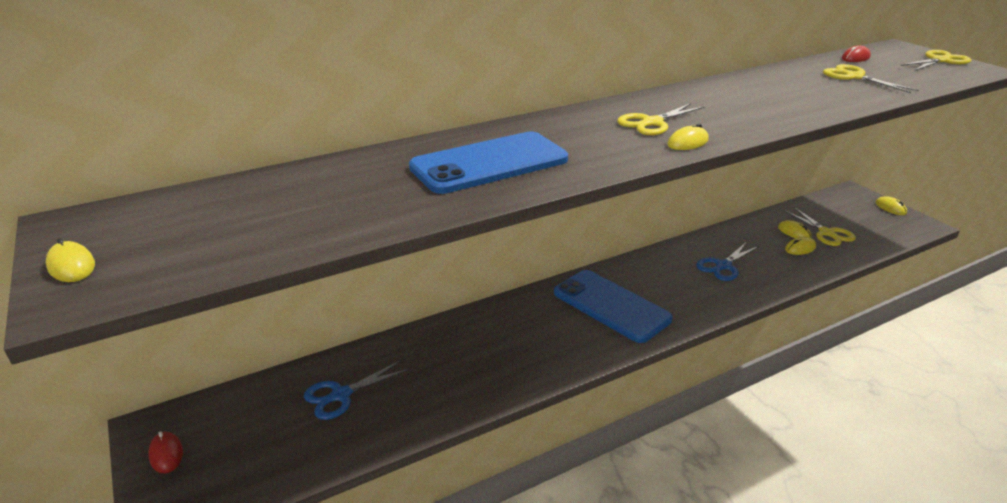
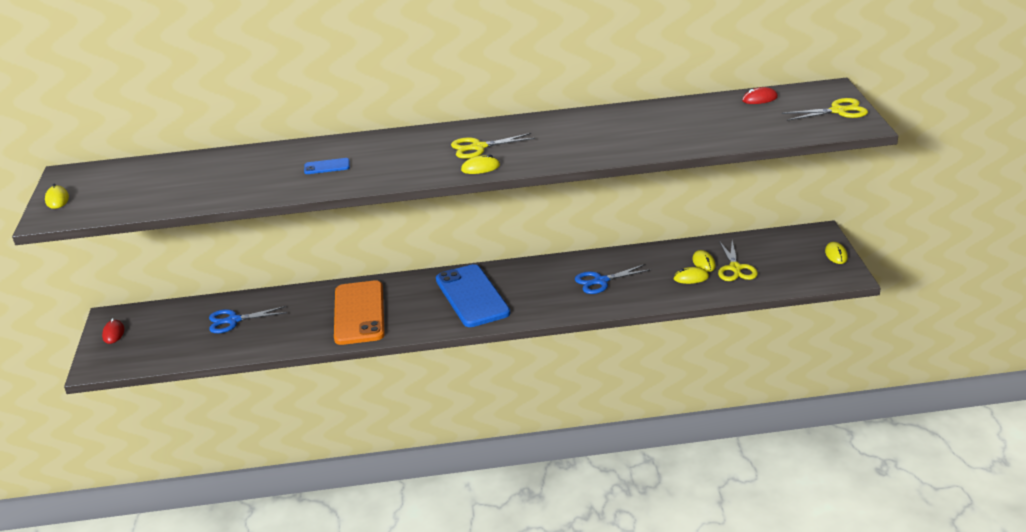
camera: 25 degrees right, 0 degrees up
(489, 163) = (327, 167): blue phone -> blue phone, size x0.41
(500, 351) = (359, 313): none -> orange phone
(854, 77) = (718, 121): yellow scissors -> none

